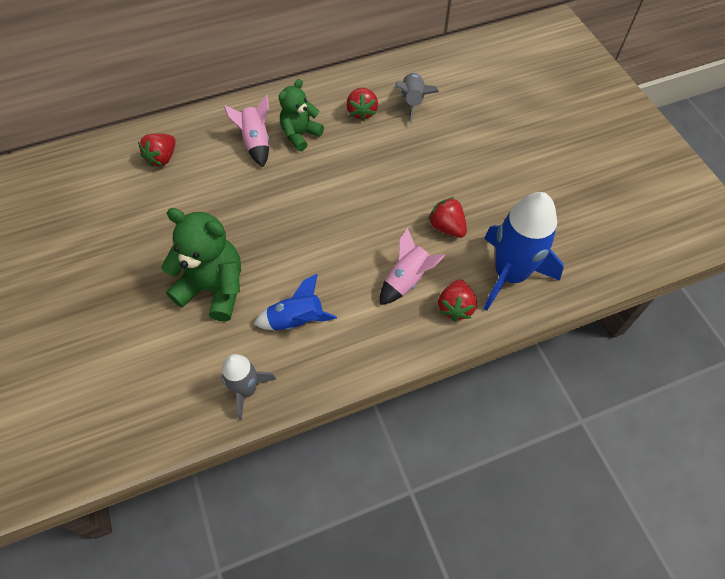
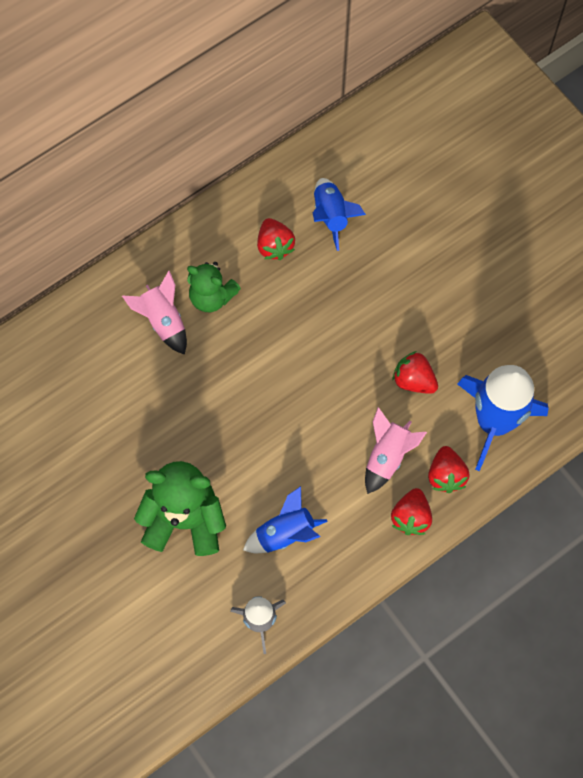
camera: 15 degrees left, 10 degrees up
(162, 158) = (60, 370): red strawberry -> red strawberry (411, 517)
(300, 135) = (211, 297): green teddy bear -> green teddy bear turned 90 degrees counterclockwise
(412, 102) = (331, 216): grey rocket -> blue rocket

